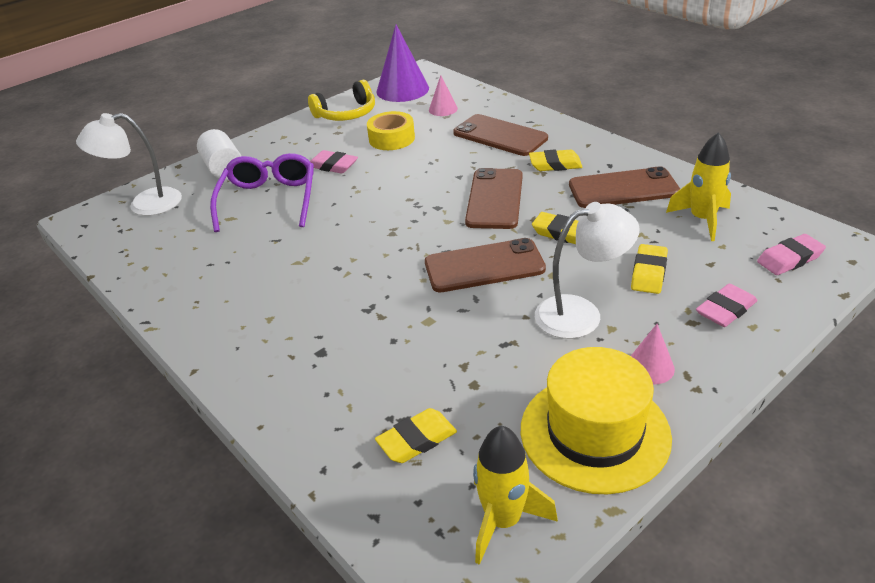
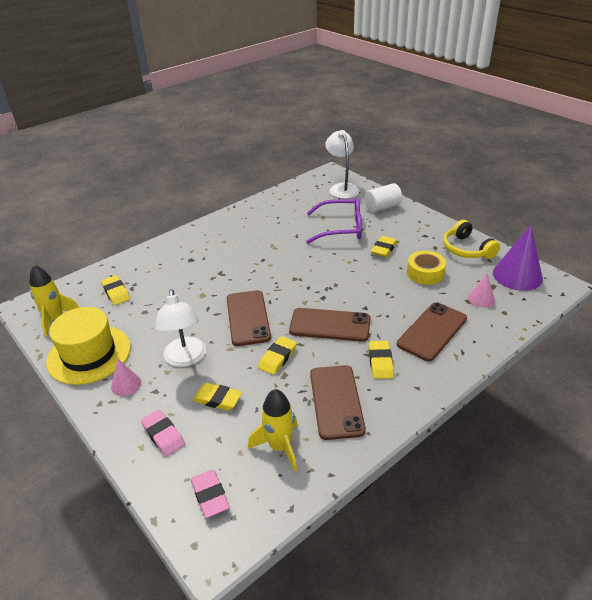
camera: 90 degrees right, 0 degrees up
(333, 166) = (384, 249): pink eraser -> yellow eraser

